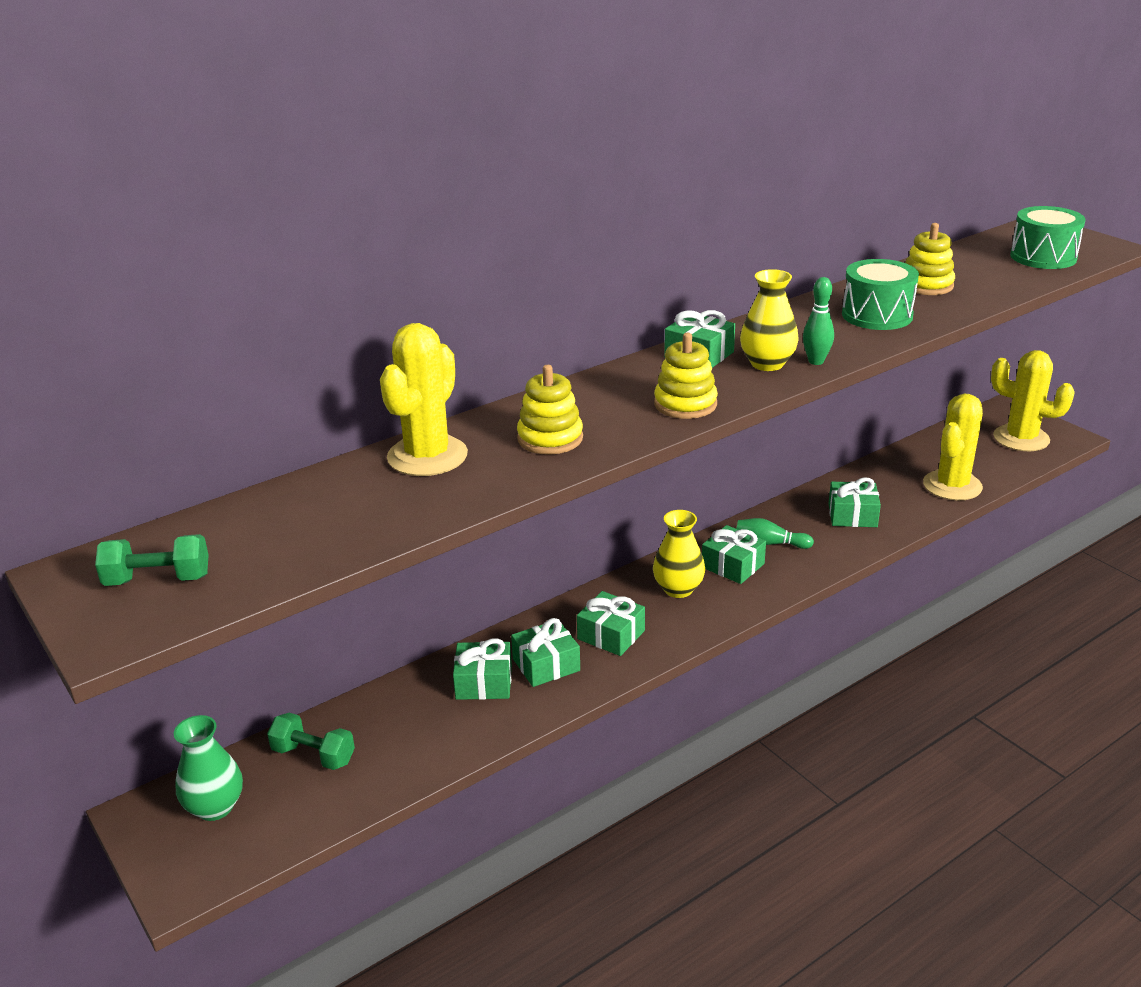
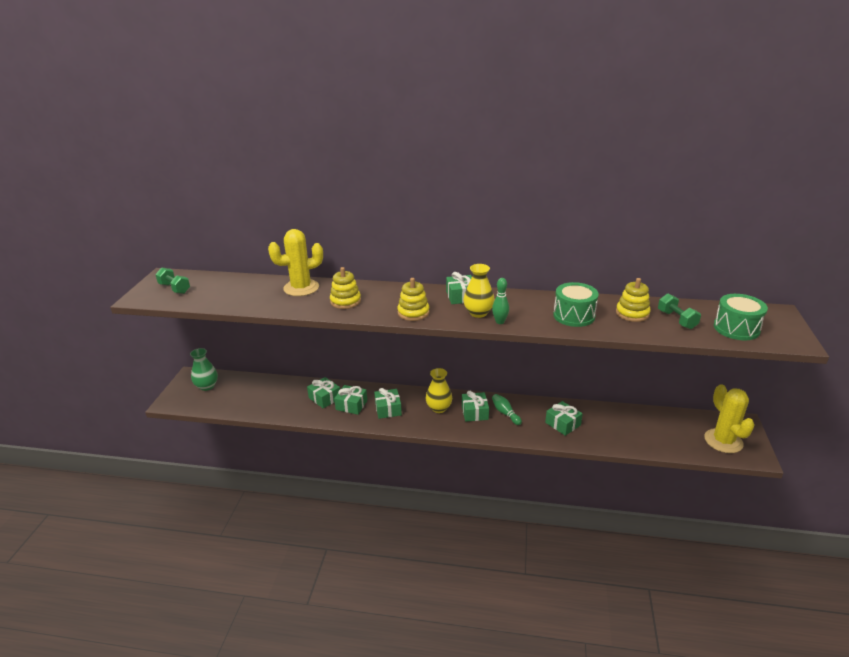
camera: 45 degrees right, 0 degrees up
(313, 755) = (248, 388): green dumbbell -> green dumbbell (676, 320)
(952, 486) = (638, 440): yellow cactus -> none

